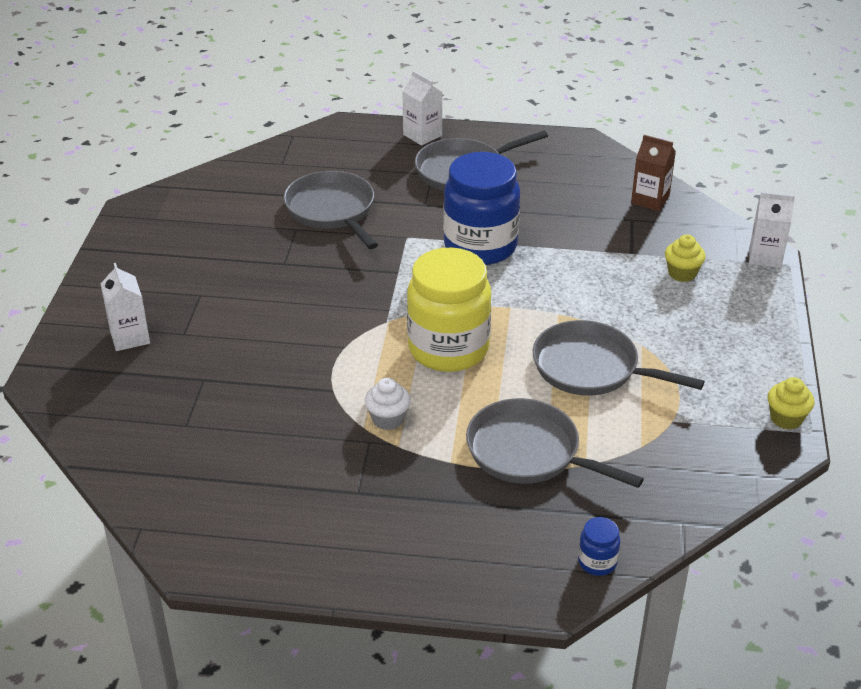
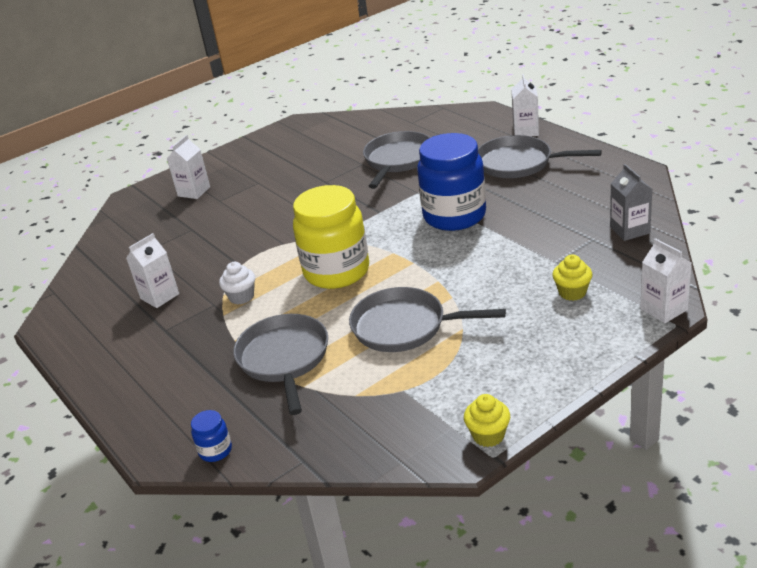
camera: 50 degrees right, 5 degrees down
(291, 464) = (160, 296): none -> white carton
(591, 368) = (404, 326): grey pan -> grey pan turned 60 degrees counterclockwise
(650, 200) = (629, 230): brown carton -> grey carton

